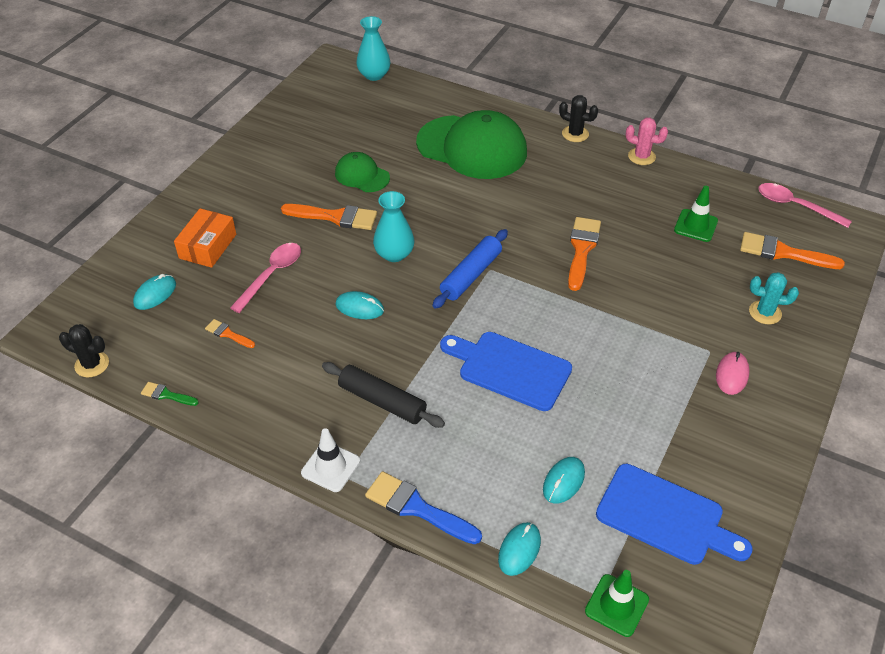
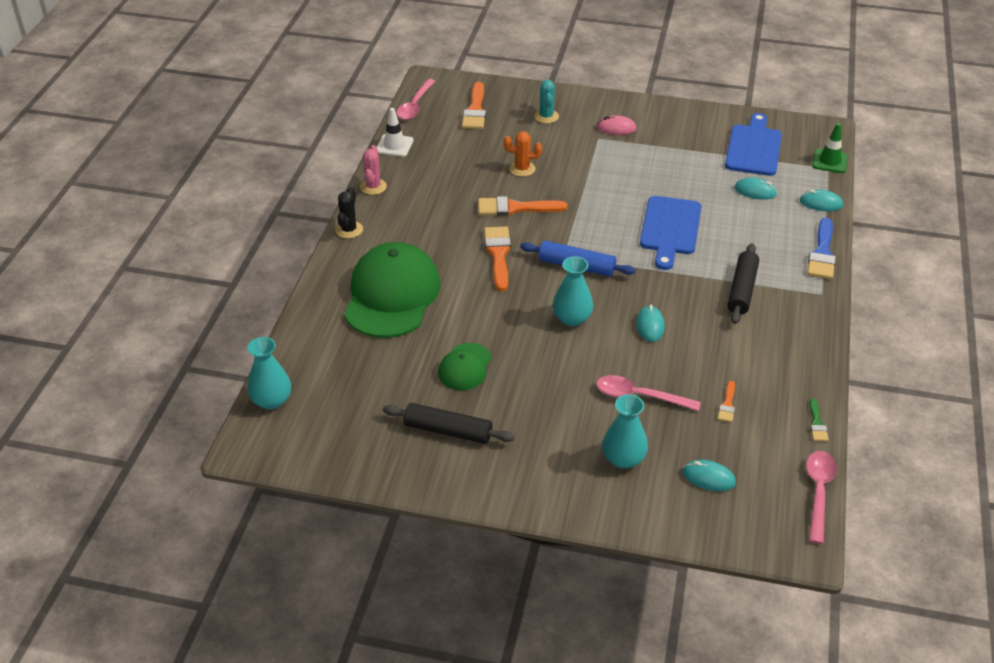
camera: 105 degrees left, 5 degrees down
(92, 364) = (818, 492): black cactus -> pink spoon
(208, 246) = (623, 459): orange box -> turquoise vase
(295, 155) = (448, 431): none -> black rolling pin
(330, 467) = (819, 304): white traffic cone -> white traffic cone (394, 146)
(335, 217) = (537, 371): orange brush -> orange brush (498, 254)
(654, 269) = (522, 169): none -> orange cactus
(695, 225) = (459, 152): green traffic cone -> none

